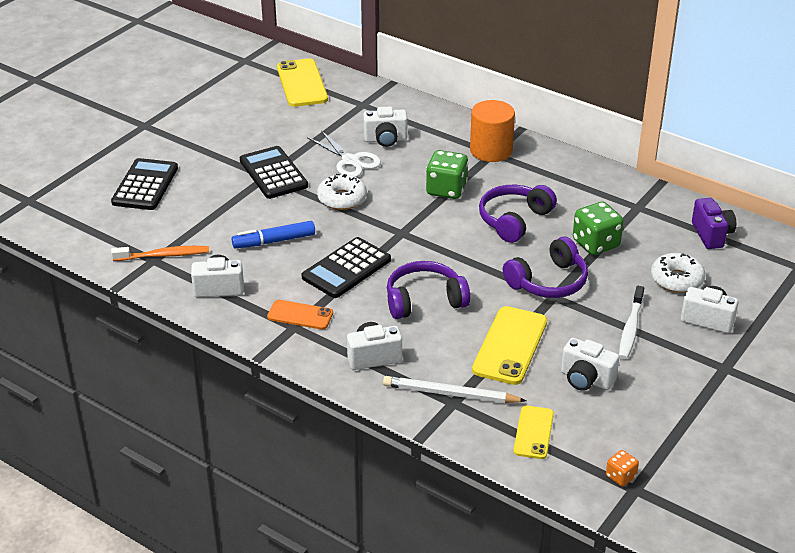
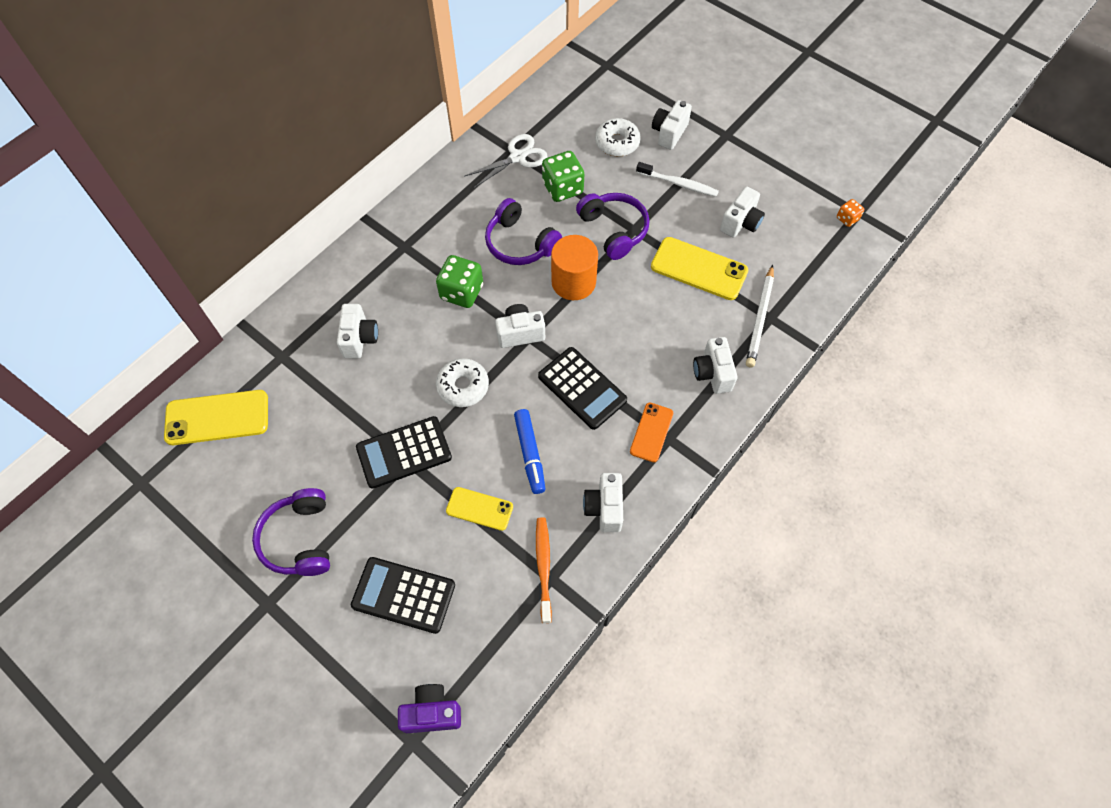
camera: 85 degrees left, 25 degrees up
(350, 161) = (394, 374): white scissors -> white scissors (517, 157)
(404, 227) = (520, 333): none -> white camera
(424, 300) = (634, 326): purple headphones -> purple headphones (299, 539)
(491, 150) = (399, 247): orange cylinder -> orange cylinder (573, 282)
(533, 432) = (803, 266): yellow phone -> yellow phone (479, 509)
(711, 235) = (558, 108): purple camera -> purple camera (432, 712)

